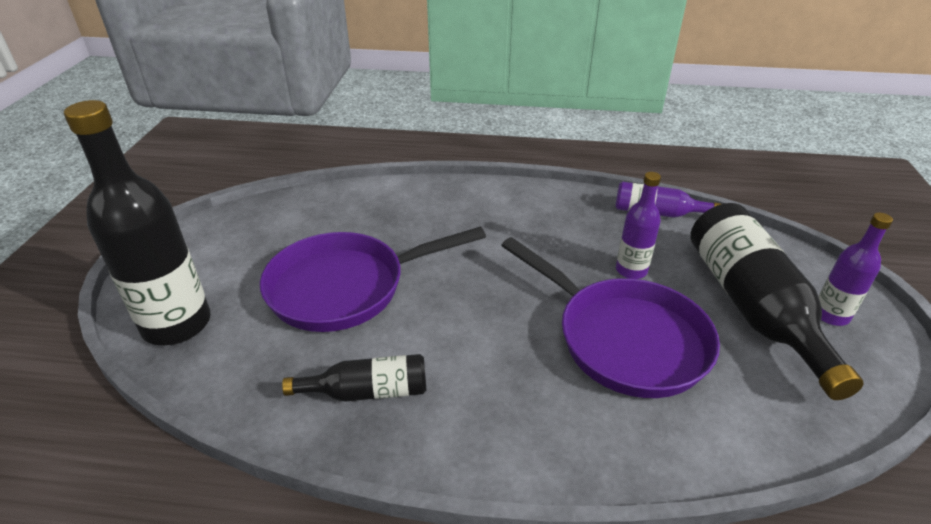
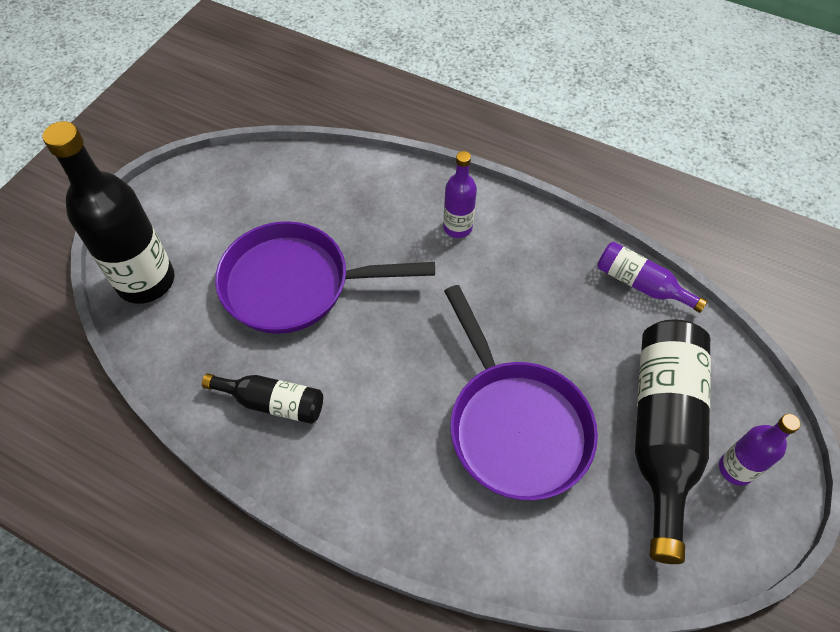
camera: 20 degrees right, 20 degrees up
(631, 270) = (568, 350): purple bottle -> purple bottle (457, 227)

